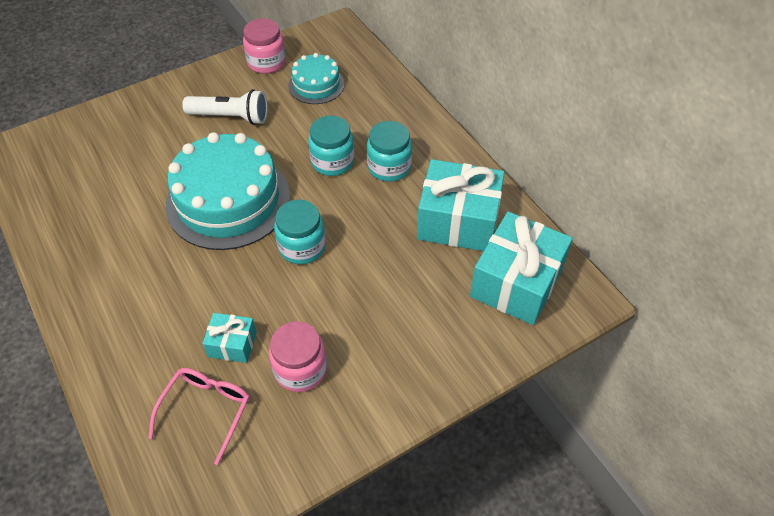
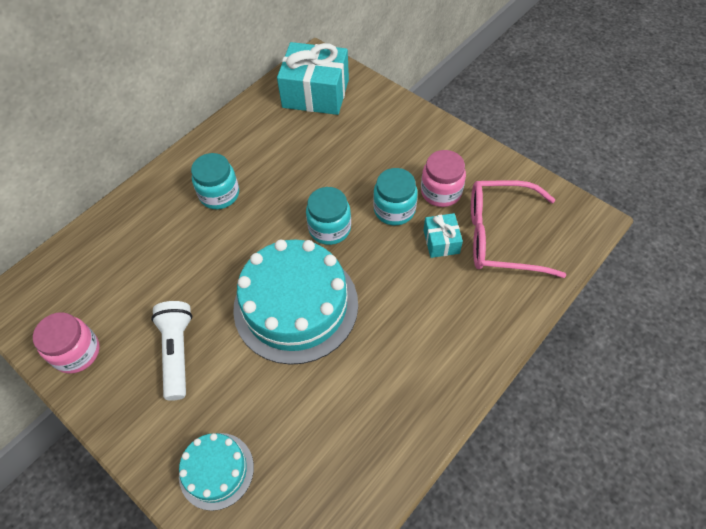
camera: 105 degrees left, 5 degrees up
(206, 410) = (501, 236): pink glasses -> pink glasses, size x1.56
(316, 85) = (111, 288): turquoise cake -> turquoise cake (216, 470)
(332, 161) = (223, 238): turquoise jar -> turquoise jar (394, 210)
(458, 221) = (268, 136): turquoise gift -> none

